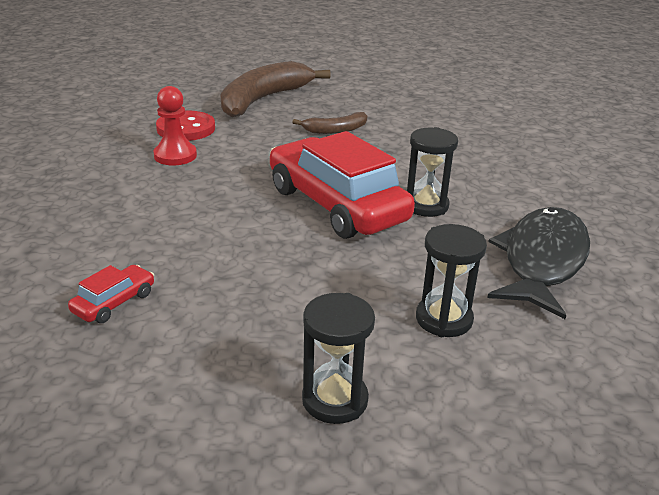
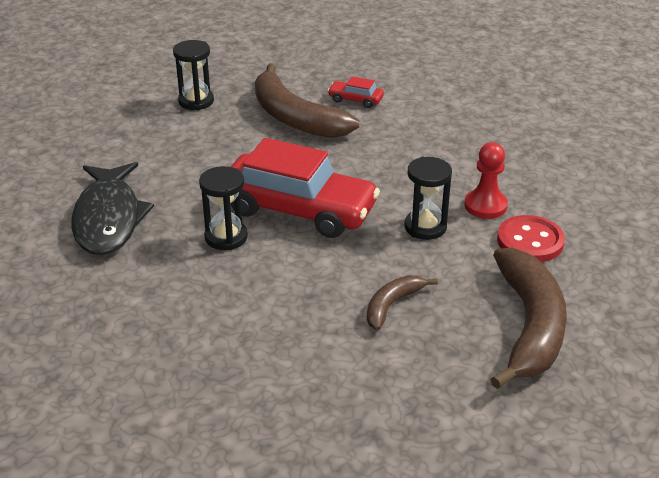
camera: 150 degrees right, 5 degrees up
(114, 302) = (355, 100): red car -> red car turned 105 degrees clockwise
(224, 307) = (294, 117): none -> brown banana
(444, 319) = (162, 154): black hourglass -> black hourglass (425, 227)

